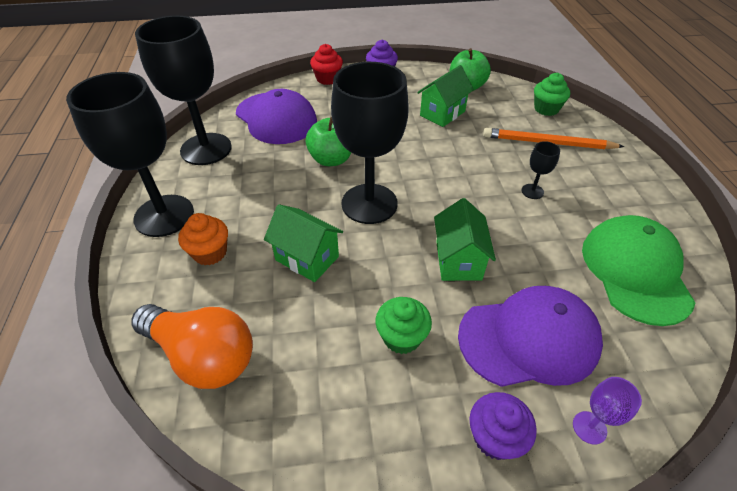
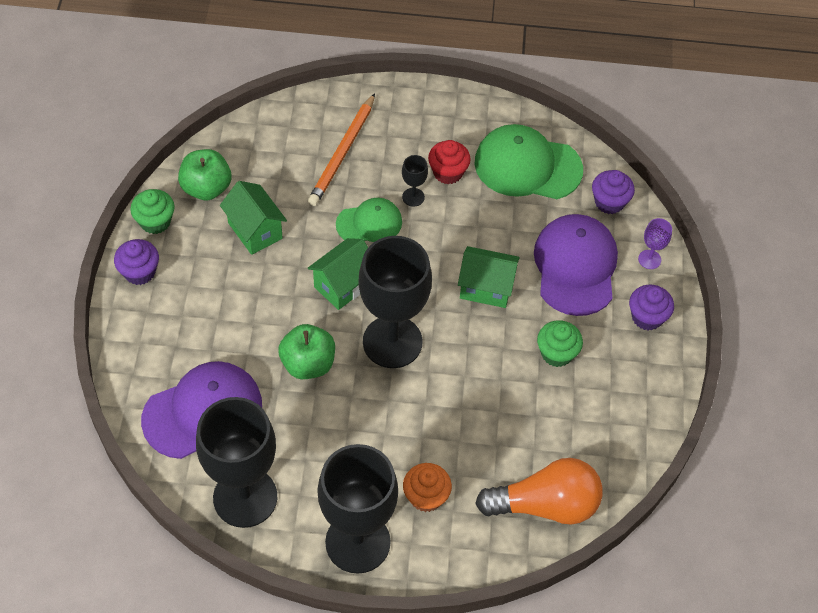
camera: 80 degrees left, 10 degrees up
(202, 355) = (545, 505): orange light bulb -> orange light bulb turned 45 degrees clockwise
(307, 258) = (454, 410): green house -> green house (343, 285)
(327, 79) = (126, 338): red cupcake -> red cupcake (448, 172)
(486, 169) = (369, 223): none -> green cap
(546, 109) = (281, 128): green cupcake -> green cupcake (155, 221)
(647, 363) = (609, 202): none -> purple cupcake

